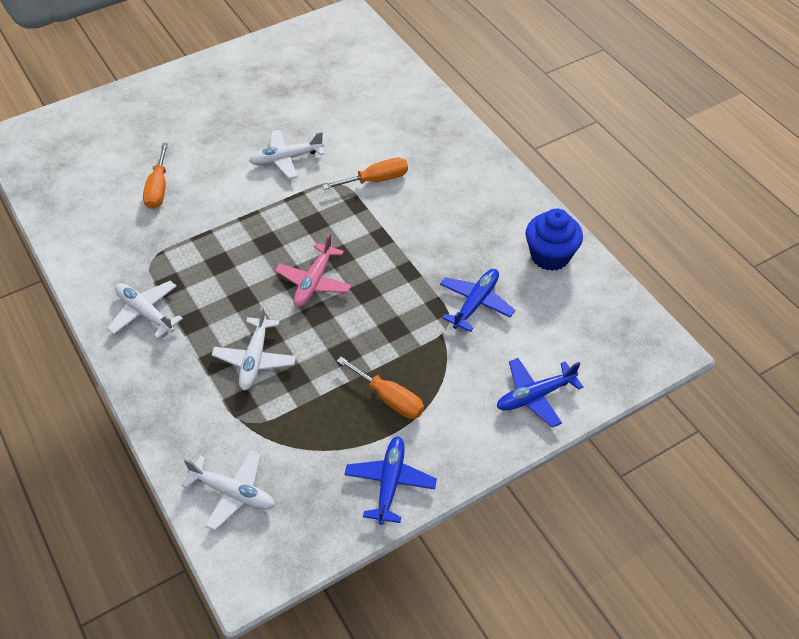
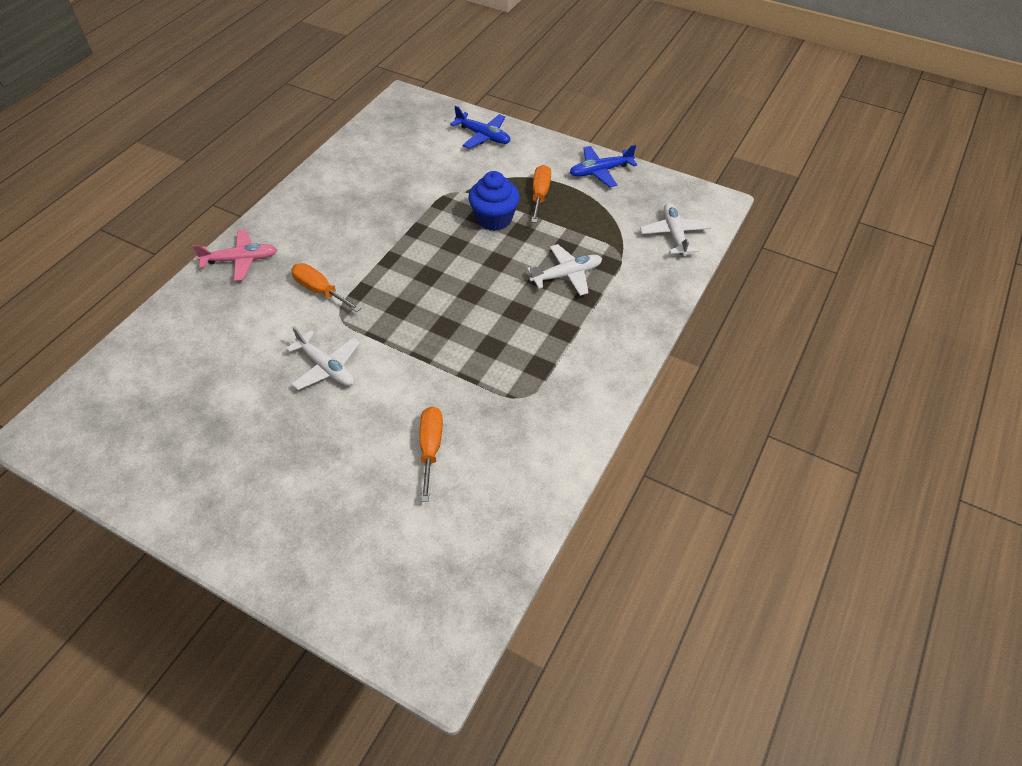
camera: 120 degrees left, 0 degrees up
(145, 313) = (580, 366): white plane -> none
(158, 188) = (430, 448): orange screwdriver -> orange screwdriver turned 60 degrees counterclockwise
(314, 282) = (467, 277): pink plane -> pink plane (241, 260)
(476, 303) = (423, 185): blue plane -> none
(550, 256) = (349, 165): blue cupcake -> blue cupcake (494, 219)

